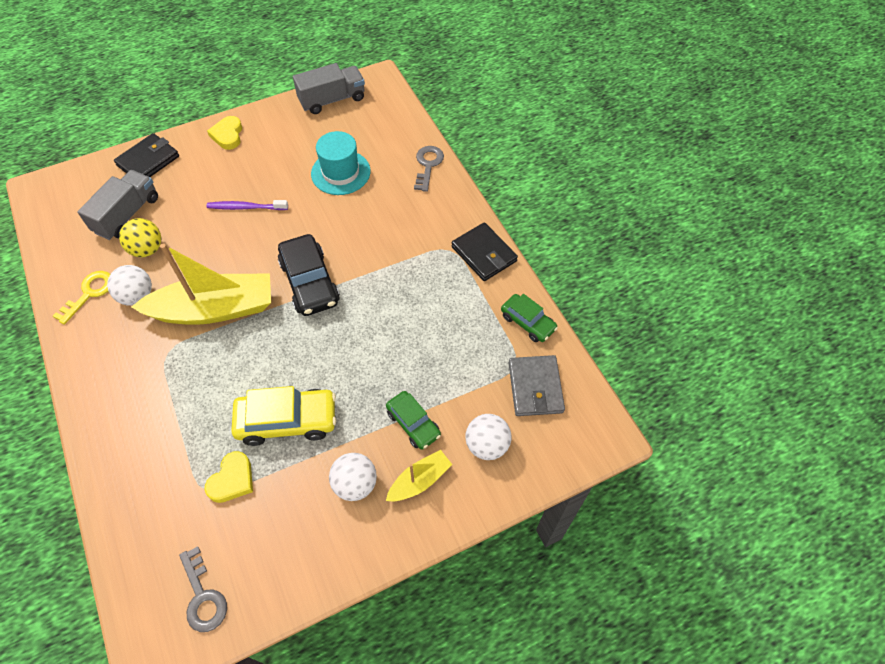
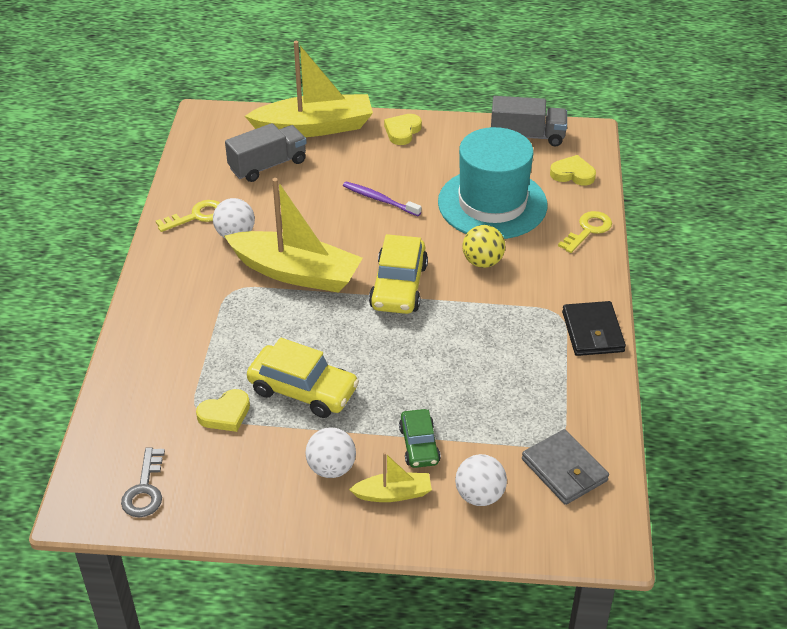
camera: 30 degrees right, 15 degrees down
(147, 249) = (268, 200): yellow ball -> yellow ball (482, 262)
(148, 161) = (314, 127): black wallet -> yellow boat
(310, 282) = (398, 286): black car -> yellow car
(340, 172) = (492, 204): turquoise hat -> turquoise hat, size x1.62
(387, 120) = (573, 174): none -> yellow heart
(428, 165) = (588, 230): grey key -> yellow key
(528, 322) = (597, 411): green car -> none
(535, 387) = (564, 470): grey wallet -> grey wallet turned 60 degrees counterclockwise

